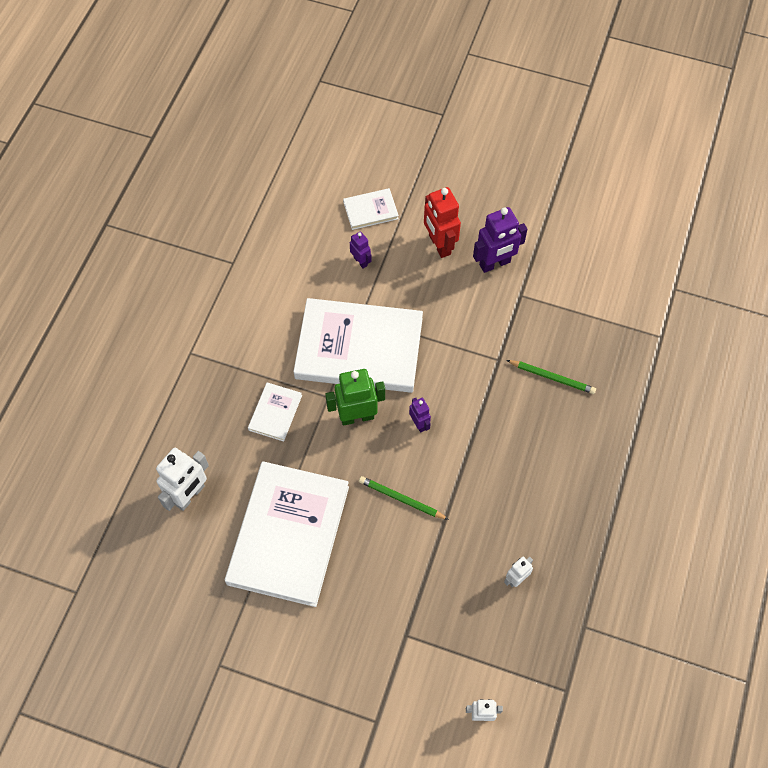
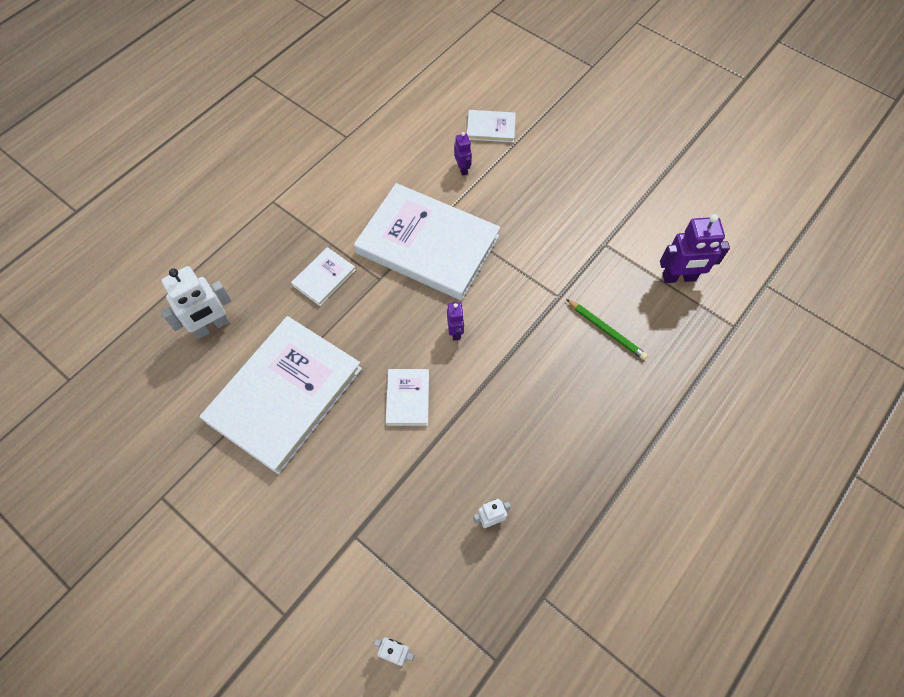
camera: 20 degrees right, 0 degrees up
(357, 416) = (398, 306): green robot -> none
(401, 499) = (407, 398): green pencil -> white book
(439, 245) = (543, 175): red robot -> none
(495, 264) = (590, 208): purple robot -> purple robot (679, 277)

